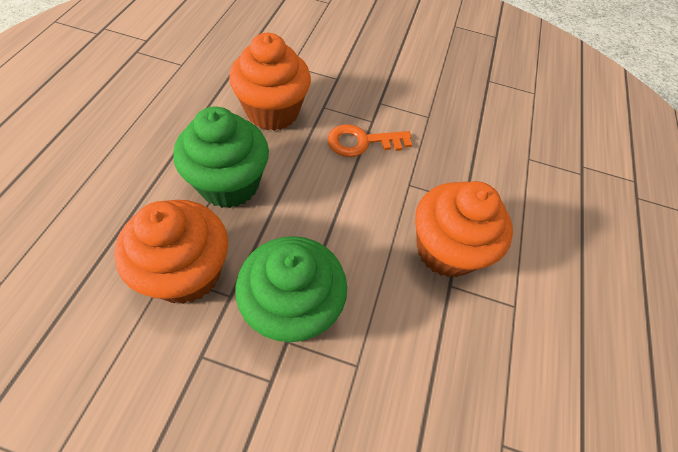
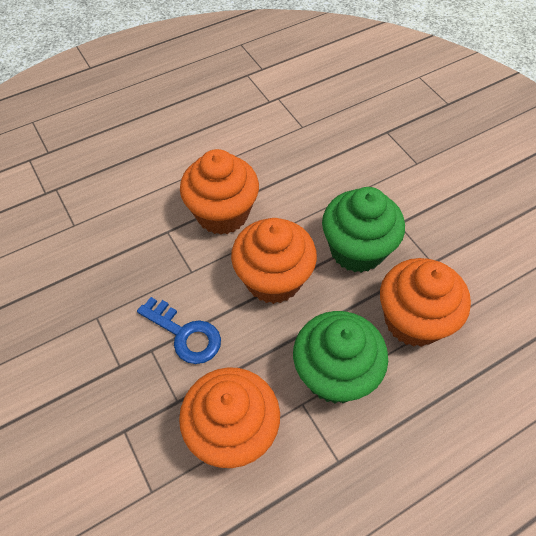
camera: 130 degrees left, 0 degrees up
(342, 222) = (273, 279): none -> orange cupcake
(362, 142) = (185, 334): orange key -> blue key

